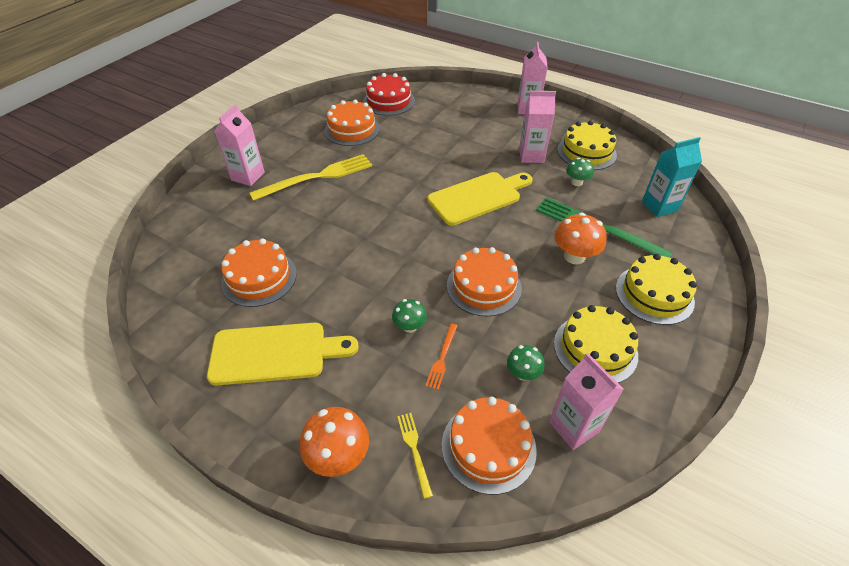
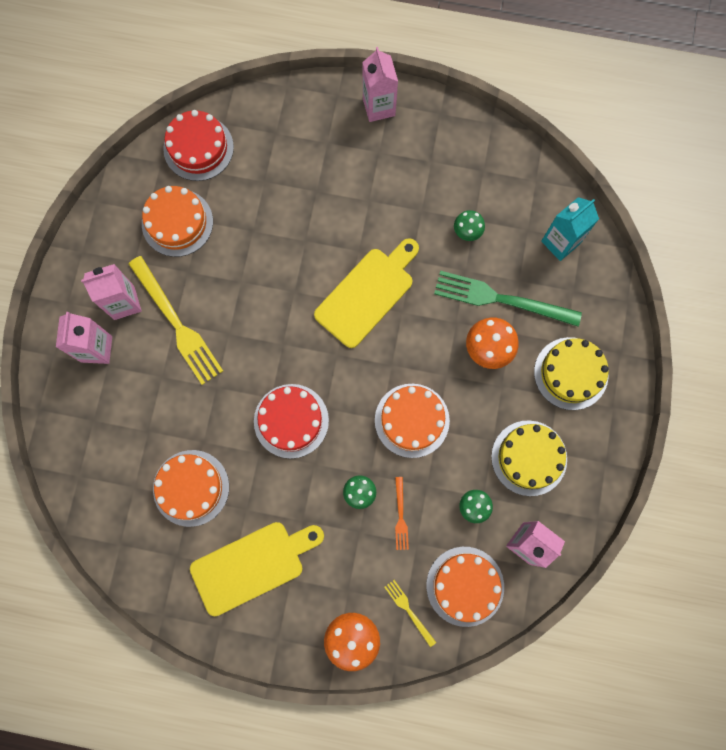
camera: 20 degrees left, 30 degrees up
(317, 177) = (176, 323): yellow fork -> yellow fork turned 105 degrees clockwise
(373, 257) = (291, 421): none -> red cake
(531, 156) = (406, 201): pink carton -> pink carton (124, 303)
(586, 152) = (467, 172): yellow cake -> none

